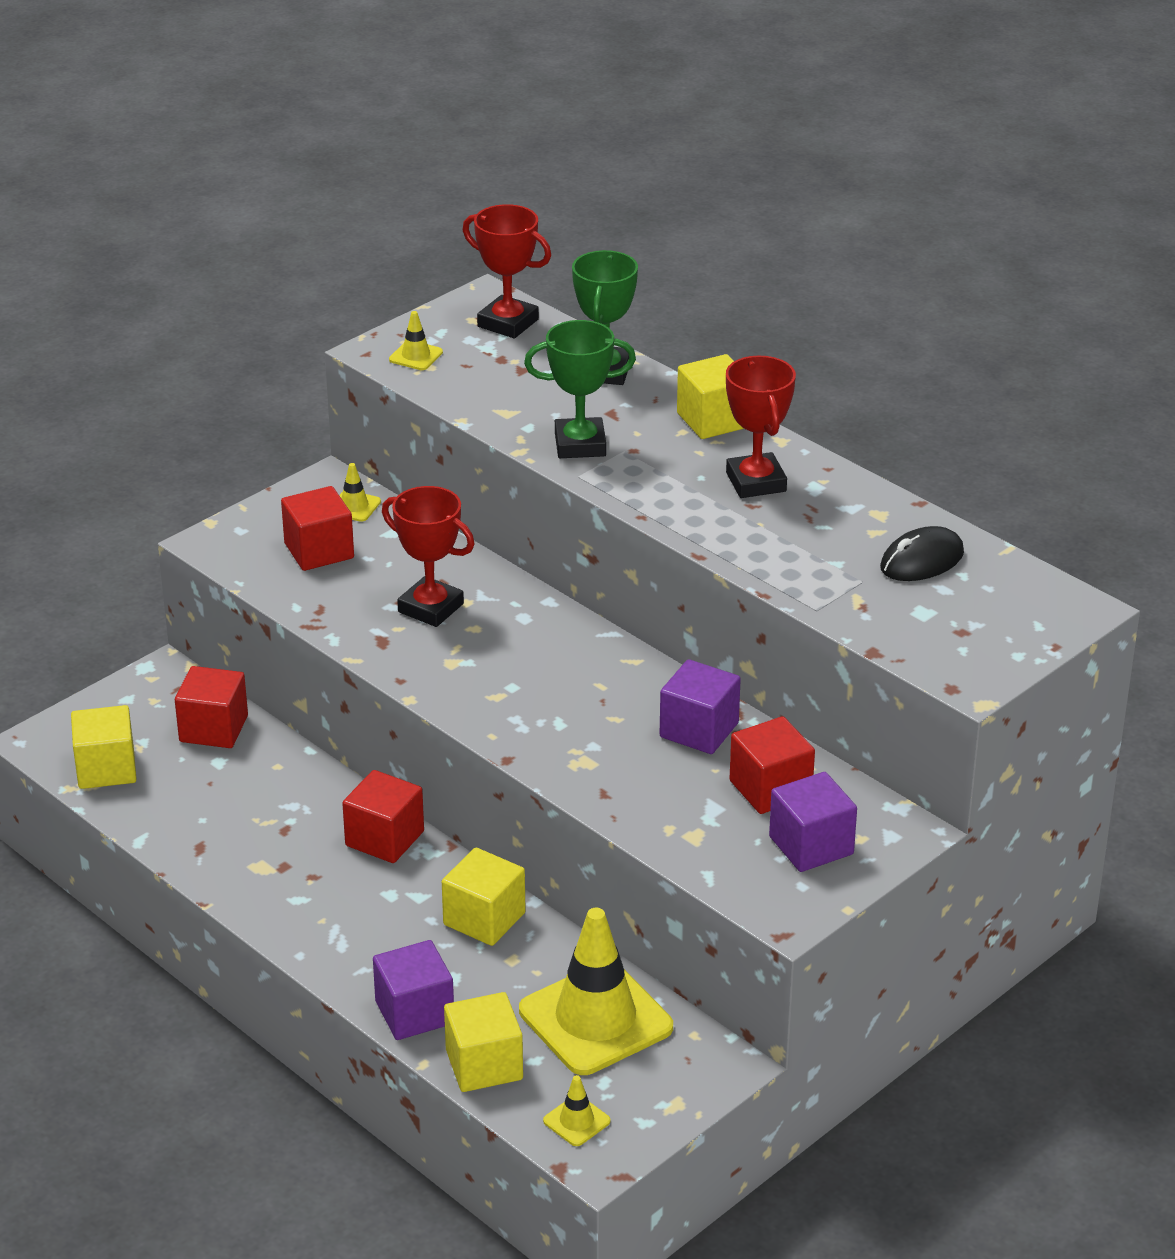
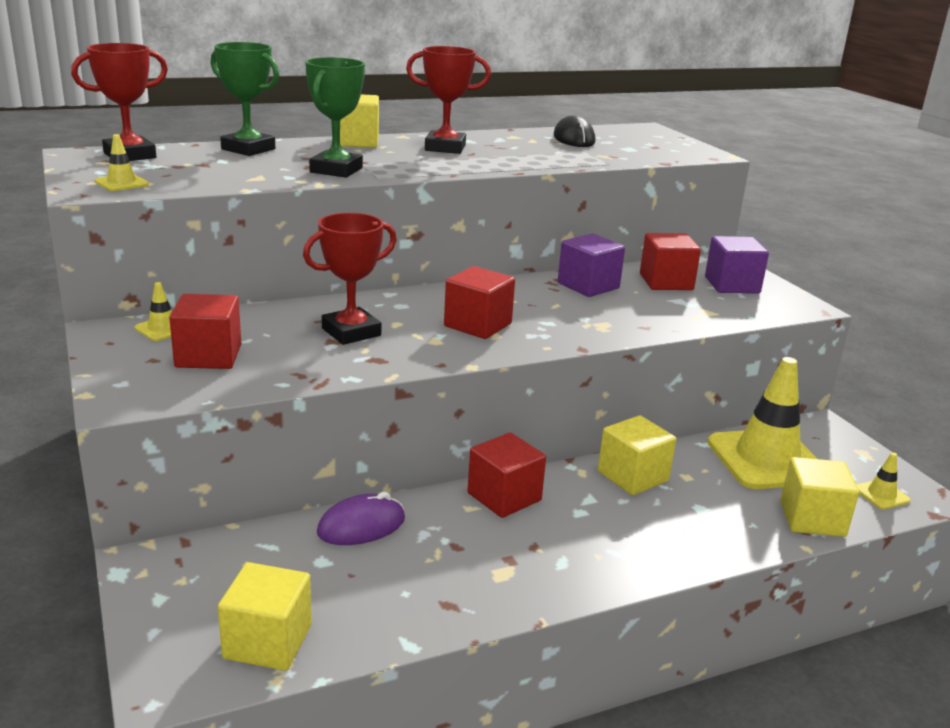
camera: 70 degrees left, 10 degrees down
(213, 729) = (268, 552): red cube -> red cube (478, 325)
(281, 766) = (361, 526): none -> purple mouse
(414, 1012) = (740, 536): purple cube -> none

